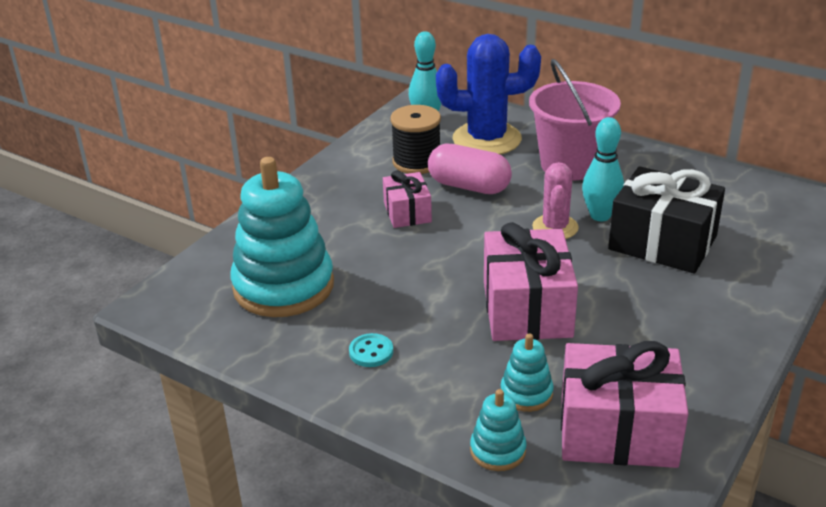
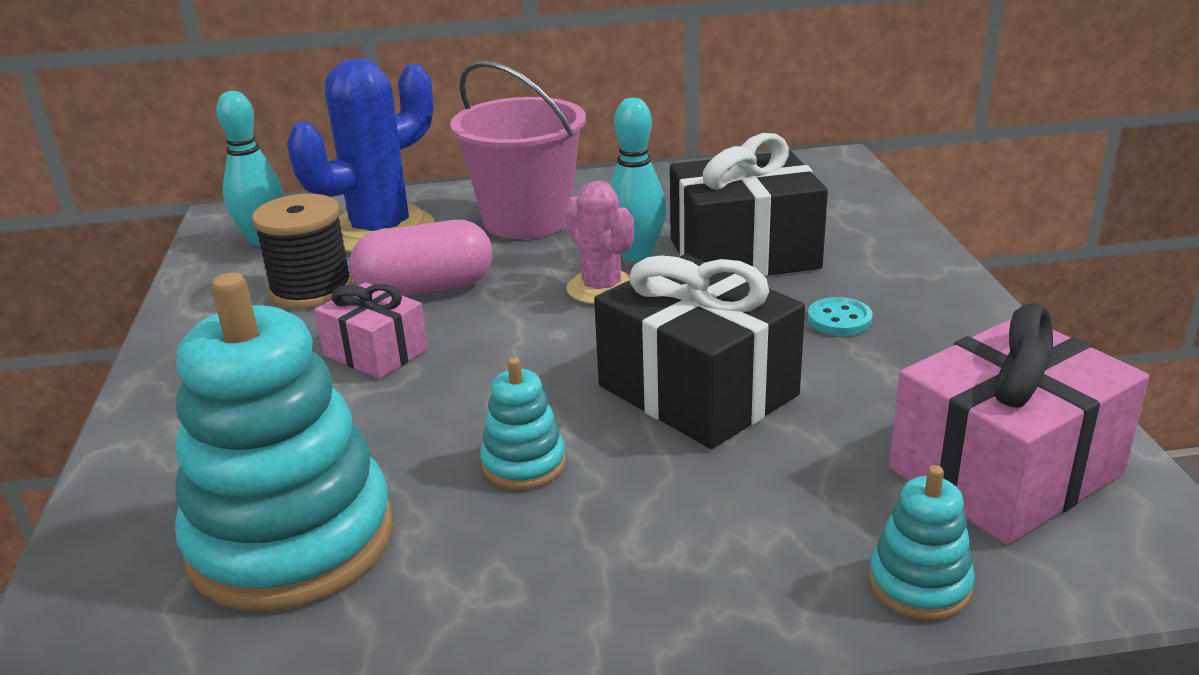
camera: 40 degrees left, 5 degrees down
(371, 352) = (563, 557): turquoise button -> turquoise button (839, 319)
(526, 309) = (697, 390): pink gift -> black gift
(526, 393) = (844, 490): turquoise stacking toy -> turquoise stacking toy (524, 464)

